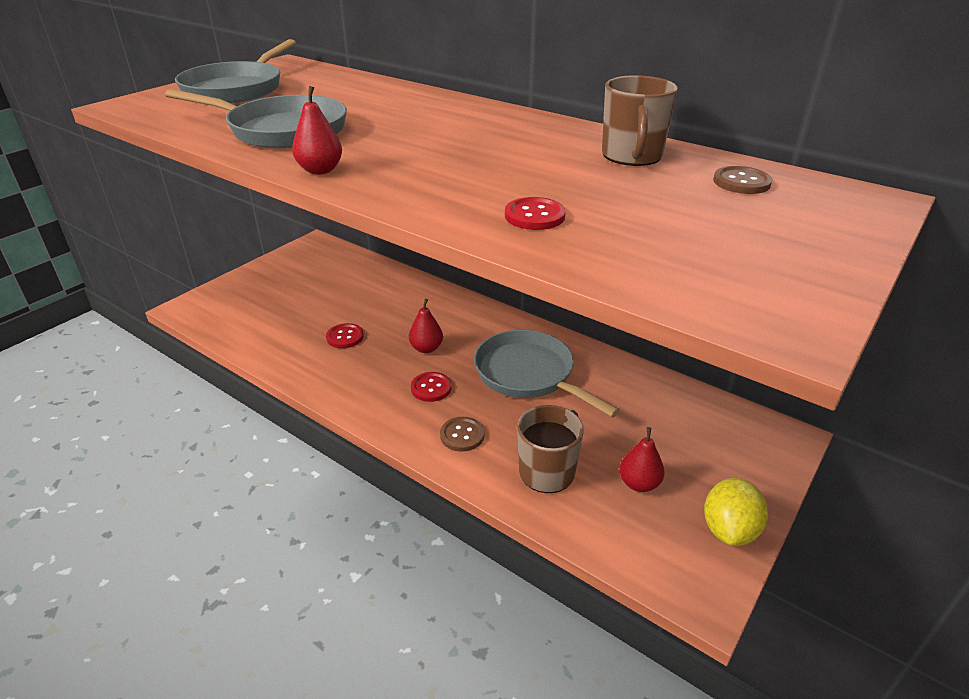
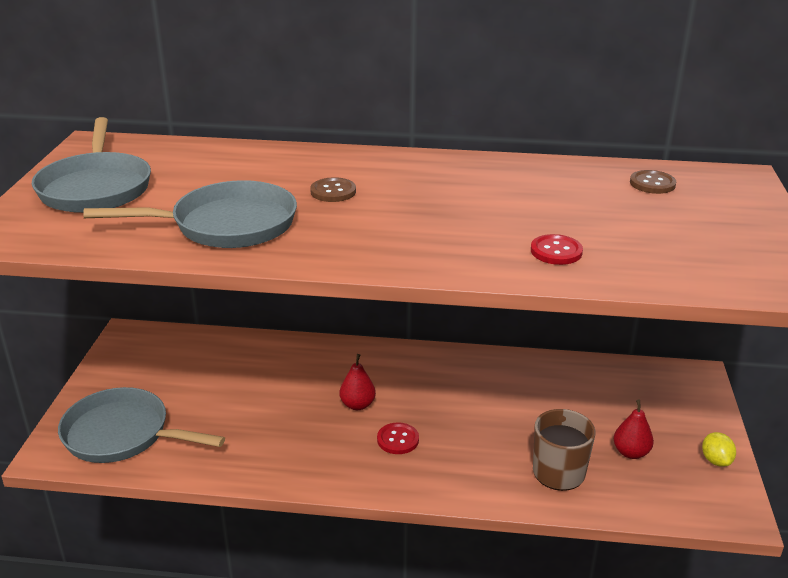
camera: 30 degrees left, 5 degrees down
(320, 170) = (331, 257): red pear -> none
(345, 337) = (266, 422): red button -> none
(462, 435) = (464, 470): brown button -> brown button (333, 191)
(528, 375) = (470, 396): grey pan -> grey pan (122, 434)
(631, 156) = (554, 179): brown mug -> none
(729, 530) = (716, 460): yellow lemon -> yellow lemon, size x0.63

